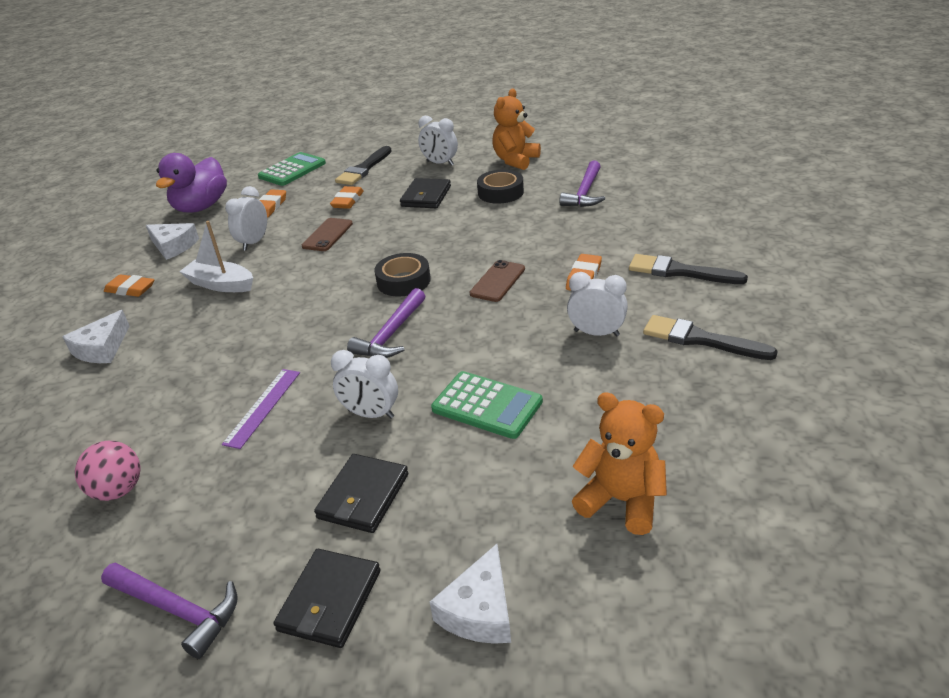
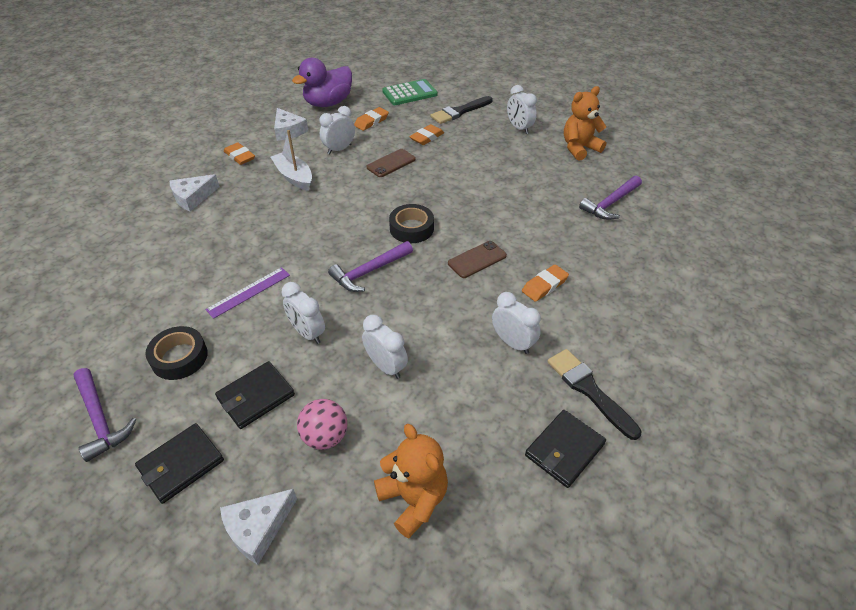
camera: 25 degrees right, 10 degrees up
(118, 490) = (129, 313): pink ball -> pink ball (325, 436)
(426, 196) = (485, 156): black wallet -> black wallet (564, 450)
(487, 405) = (386, 366): green calculator -> white clock
(500, 192) = (543, 175): black tape -> black tape (179, 357)
(679, 271) = (625, 316): black brush -> none

